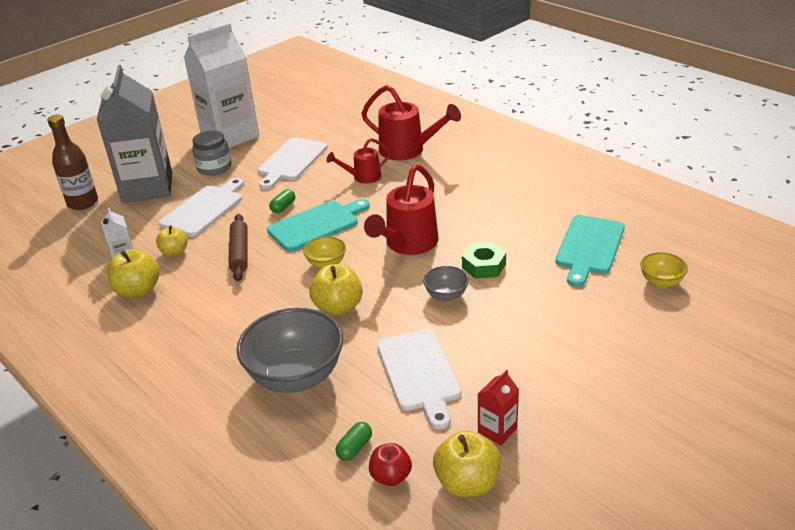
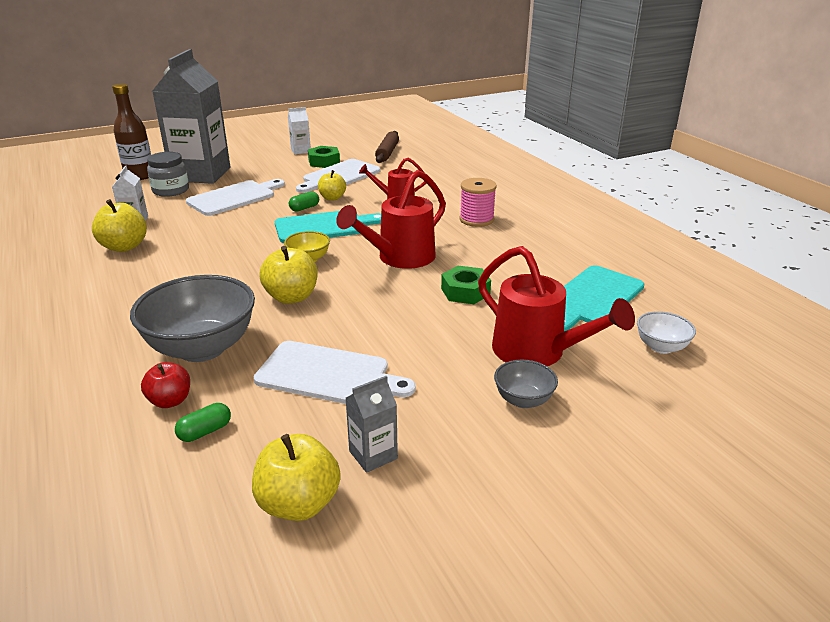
camera: 15 degrees right, 5 degrees down
(174, 252) = (181, 224): yellow apple -> yellow apple (332, 198)
(214, 167) = (268, 170): grey jar -> grey jar (171, 190)
(230, 136) = (300, 151): white carton -> white carton, size x0.41
(240, 253) = (237, 235): brown rolling pin -> brown rolling pin (387, 153)
(264, 146) = (324, 162): none -> green nut
(391, 476) = (220, 472): red apple -> red apple (170, 401)
(407, 150) = (453, 185): red watering can -> red watering can (537, 352)
(419, 373) = (328, 375): white cutting board -> white cutting board turned 75 degrees counterclockwise
(446, 295) = (407, 309): grey bowl -> grey bowl (523, 400)
(451, 186) = (476, 219): none -> pink spool
(497, 430) = (373, 455): red carton -> grey carton
(661, 282) = (661, 347): yellow bowl -> white bowl

